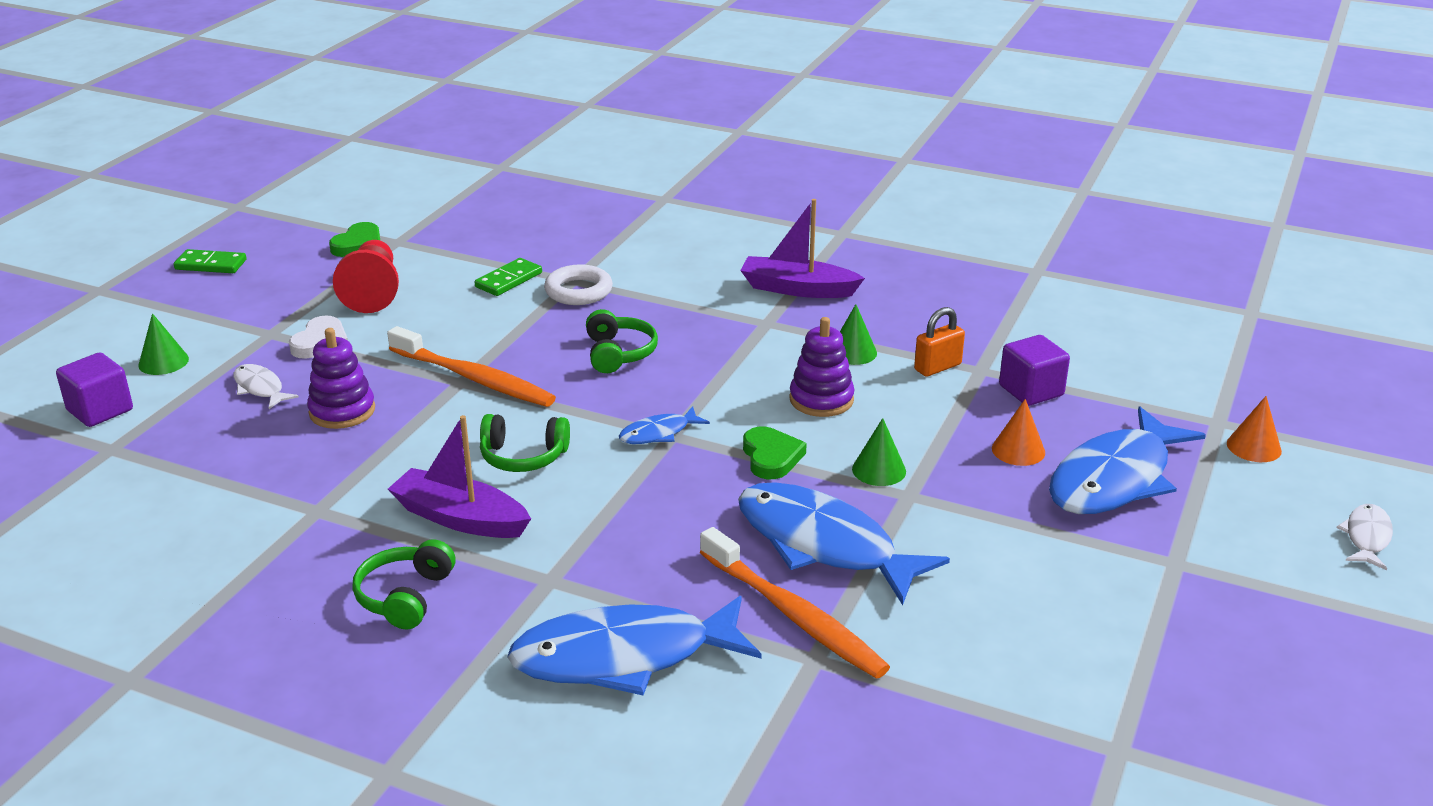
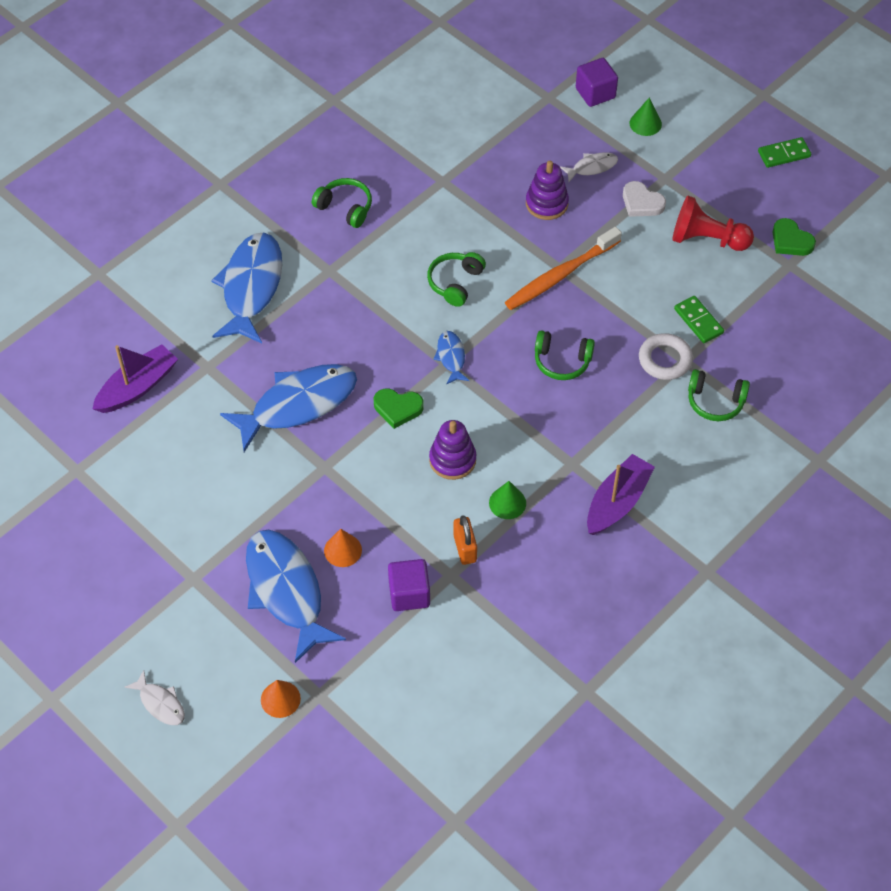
camera: 110 degrees right, 25 degrees up
(211, 264) = (784, 154): green domino -> green domino turned 45 degrees clockwise
(460, 518) = (405, 242): purple boat -> purple boat (137, 387)
(622, 256) = (715, 401): none -> green headphones
(794, 615) = (245, 369): orange toothbrush -> none
(879, 470) = (357, 461): green cone -> none

